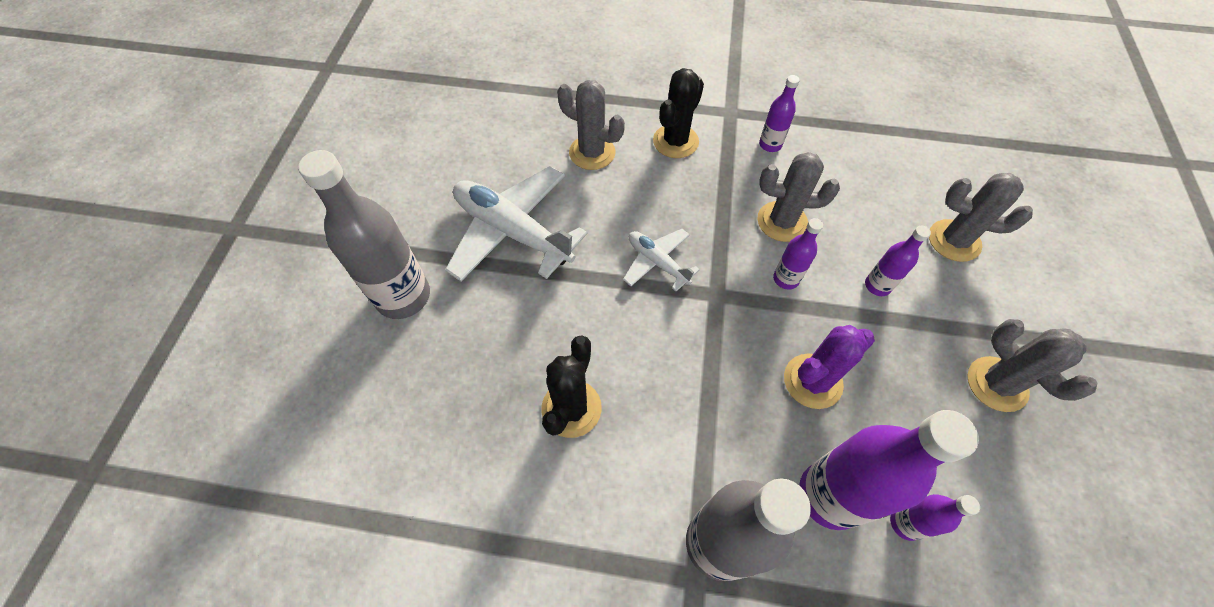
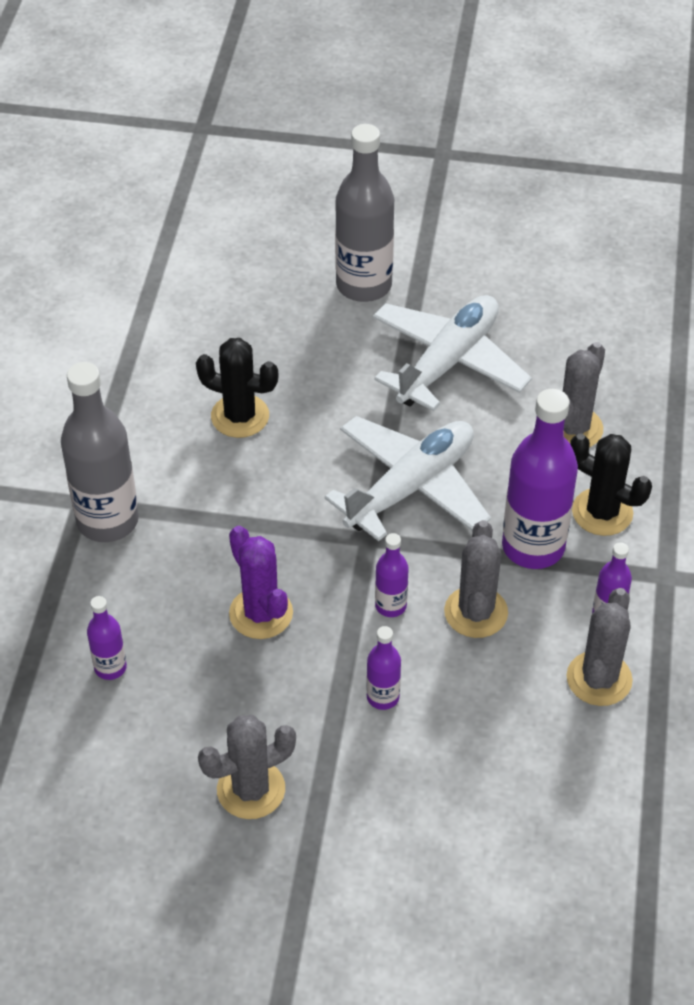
camera: 90 degrees right, 10 degrees down
(657, 262) = (411, 487): white plane -> white plane, size x1.88
(830, 495) = (141, 610): purple bottle -> purple bottle (533, 547)
(954, 241) = (454, 798): grey cactus -> grey cactus (599, 679)

